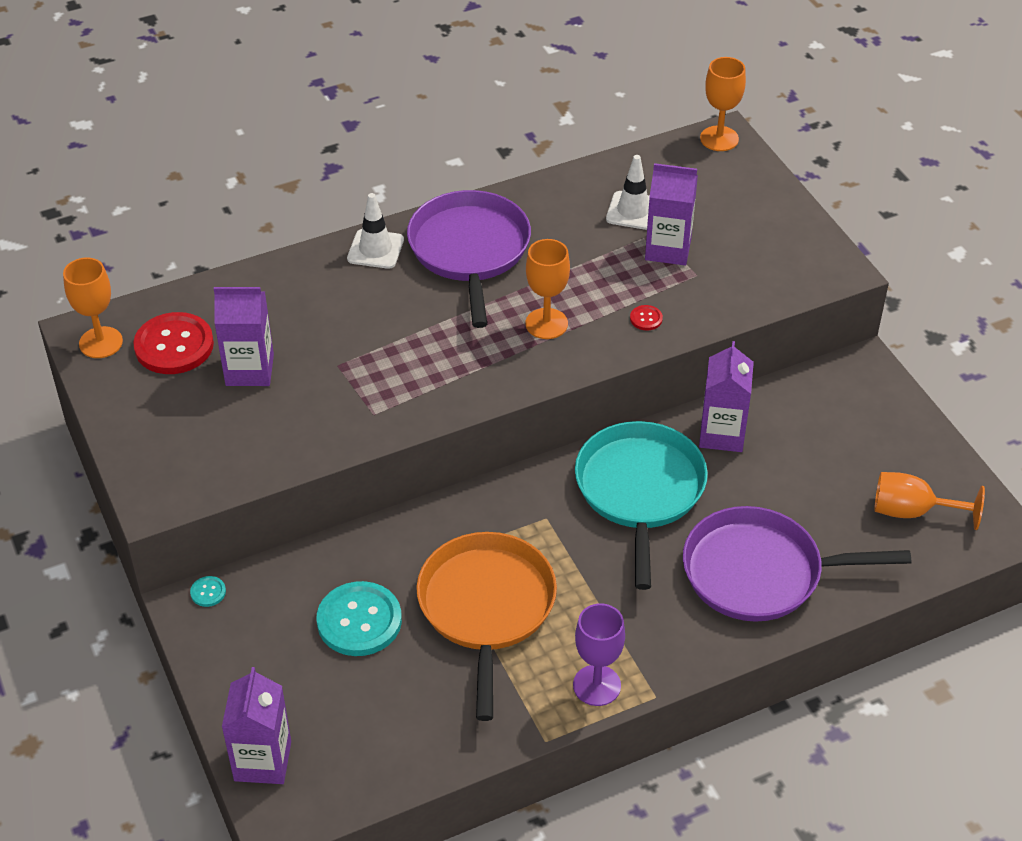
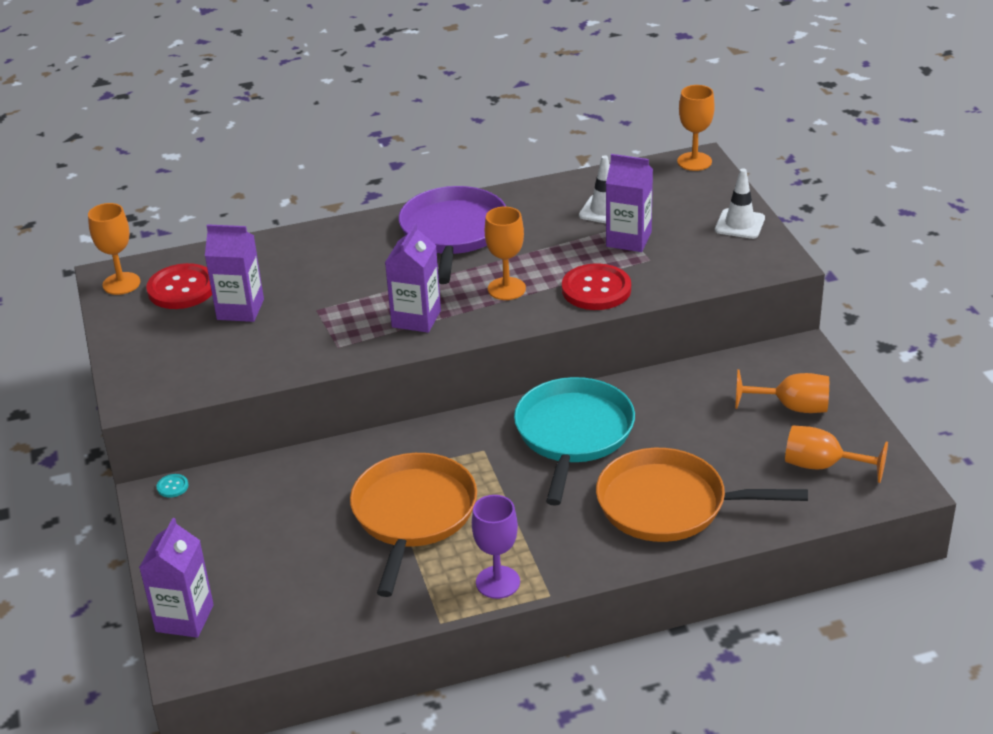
camera: 10 degrees right, 10 degrees down
(359, 621) = (298, 517): turquoise button -> none
(375, 249) = (372, 228): white traffic cone -> white traffic cone (739, 224)
(646, 319) = (596, 289): red button -> red button, size x2.38
(722, 434) = (658, 395): purple carton -> purple carton (416, 319)
(759, 572) = (668, 504): purple pan -> orange pan
(867, 439) = (791, 407): none -> orange goblet

